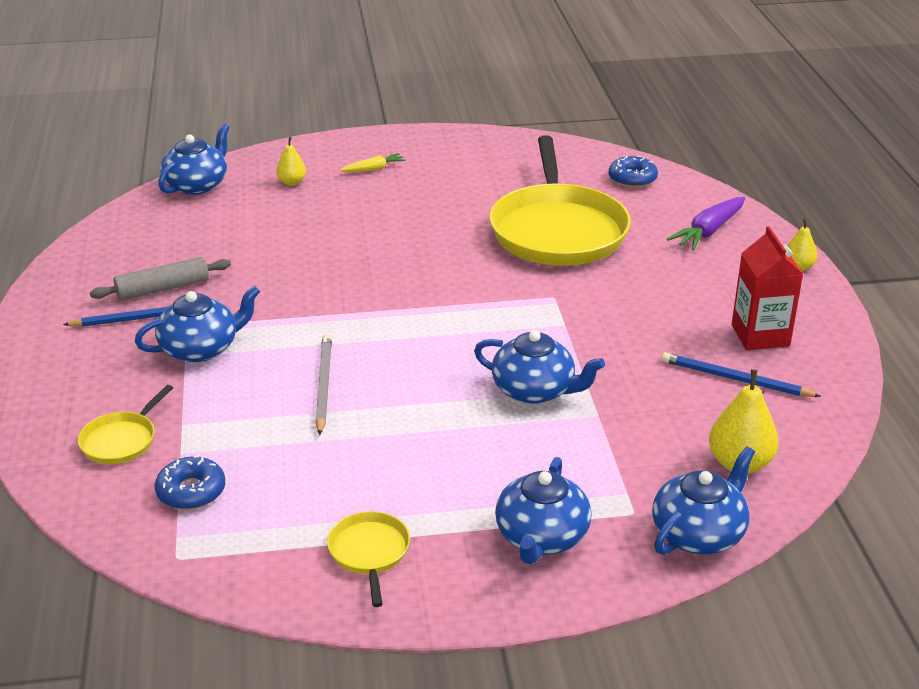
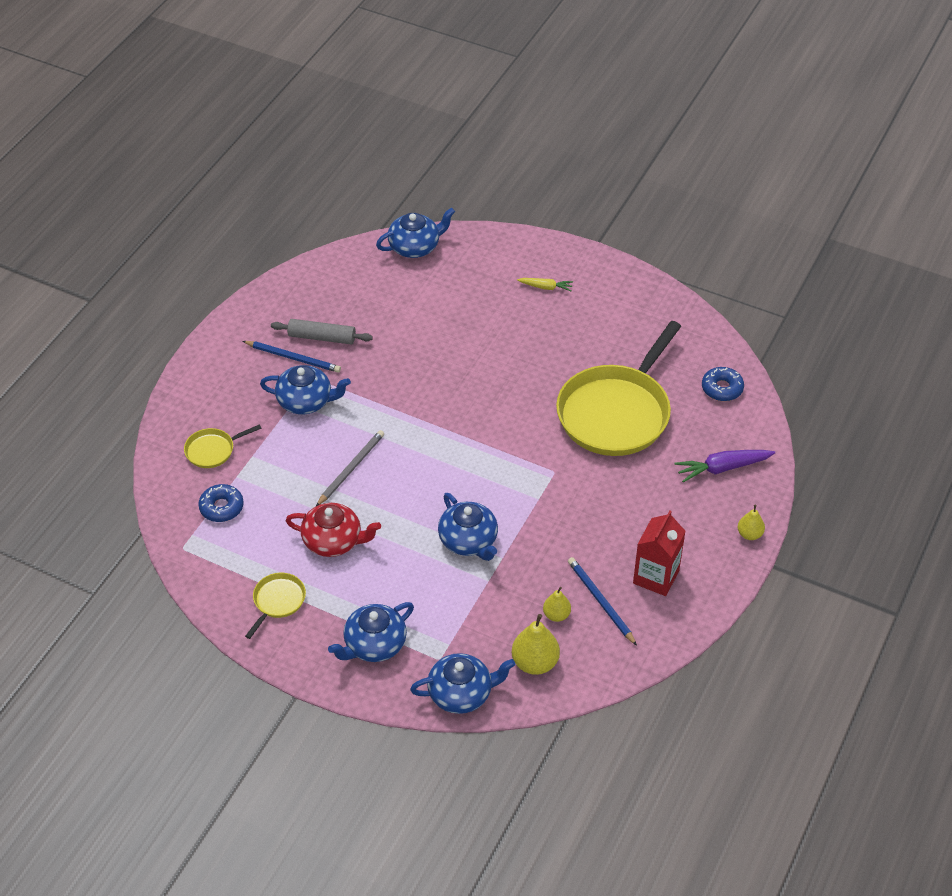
camera: 35 degrees right, 15 degrees up
(292, 182) = (479, 274): yellow pear -> yellow pear (556, 615)
(376, 460) = (333, 541): none -> red teapot

